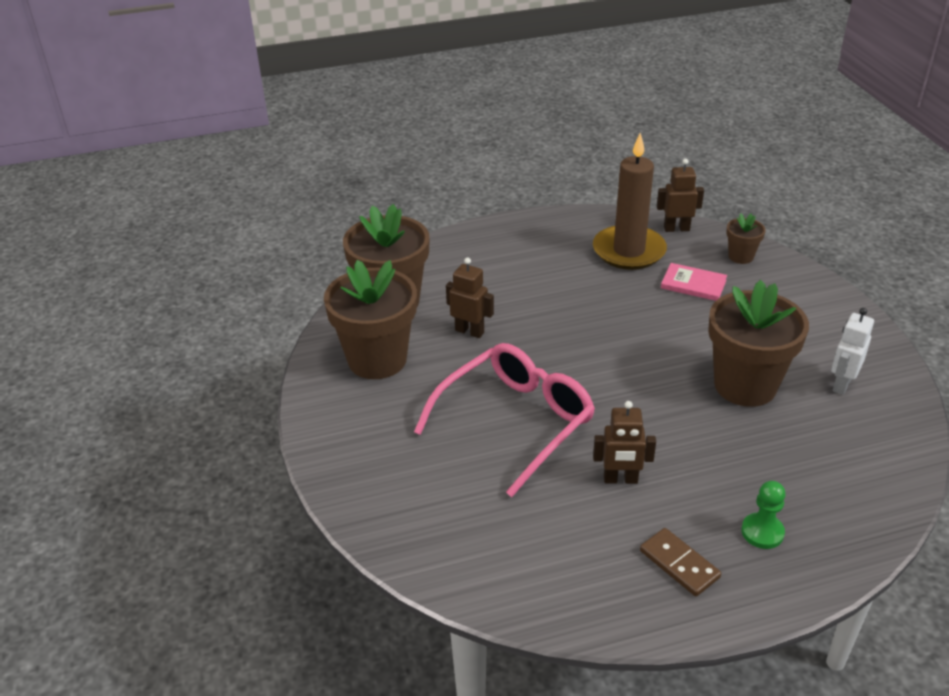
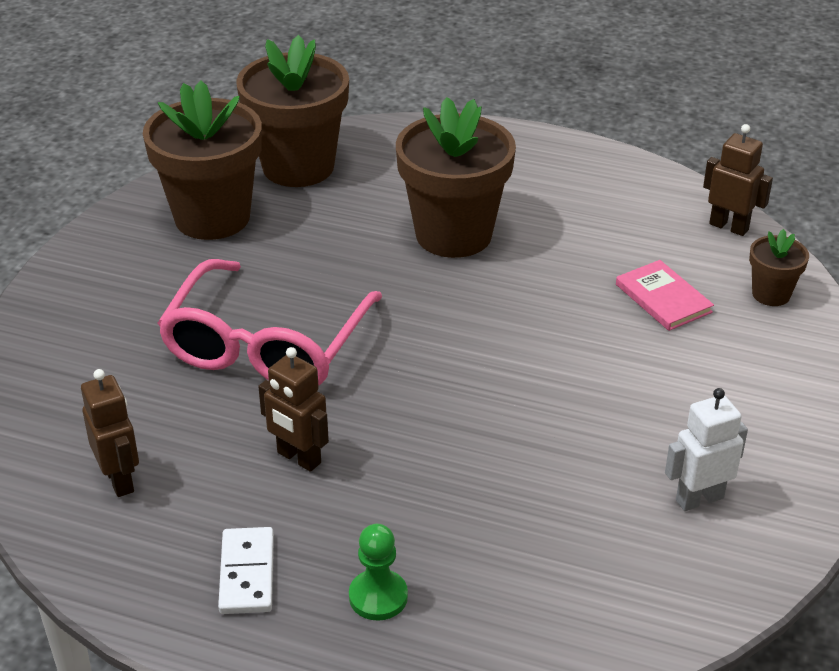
camera: 35 degrees right, 0 degrees up
(469, 331) = (338, 232): brown robot -> brown robot (120, 480)
(515, 422) = (266, 345): pink glasses -> pink glasses turned 120 degrees clockwise
(629, 251) = (632, 226): brown candle -> none
(679, 564) = (247, 574): brown domino -> white domino
(745, 385) = (572, 438): brown flower pot -> brown flower pot (453, 234)

